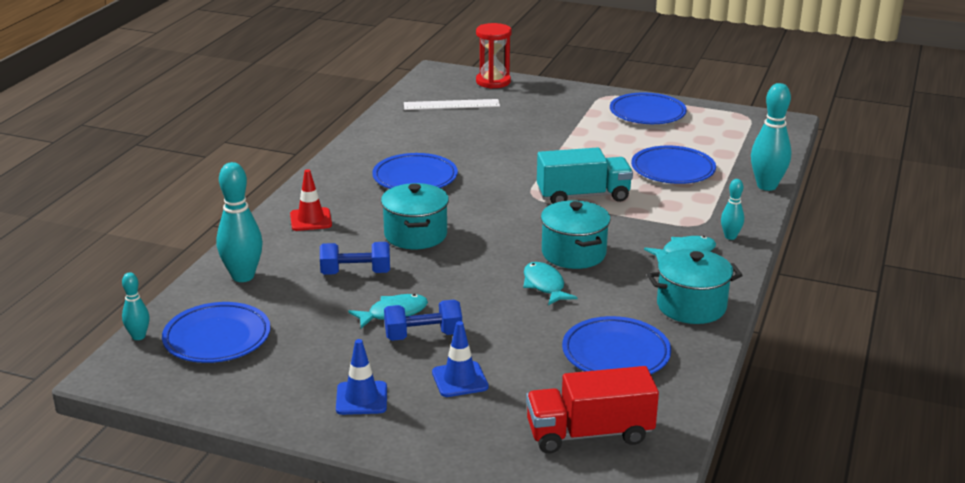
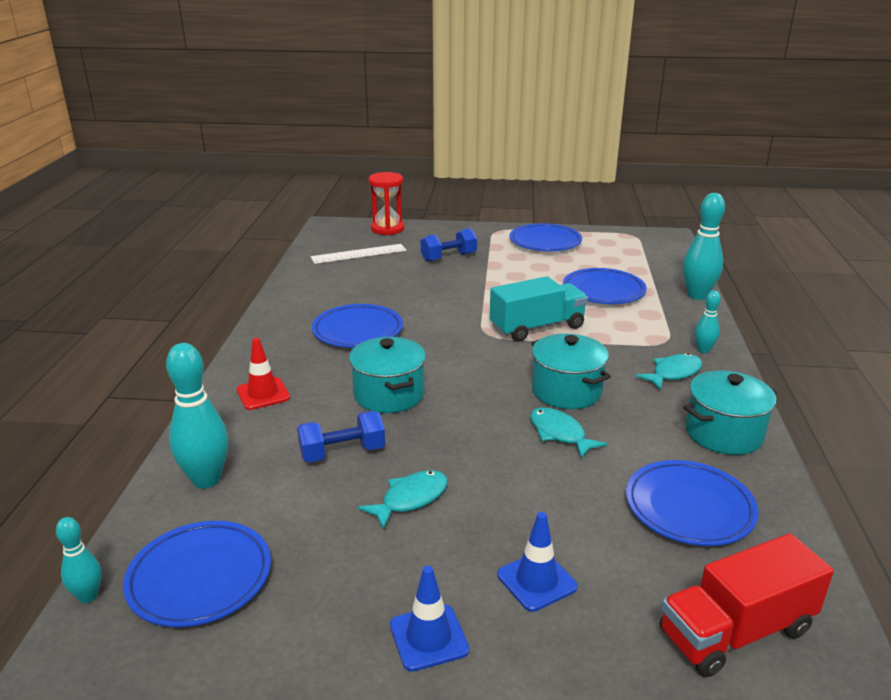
camera: 15 degrees left, 0 degrees up
(423, 336) = (460, 524): blue dumbbell -> blue dumbbell (448, 257)

